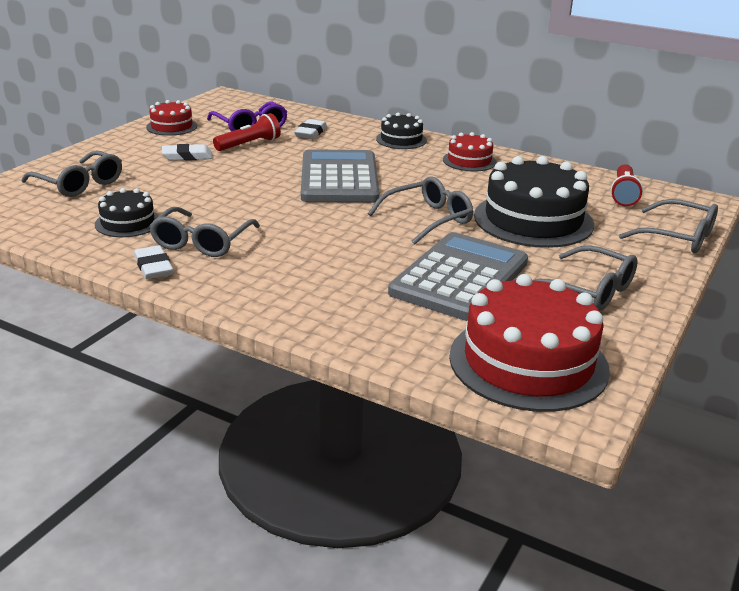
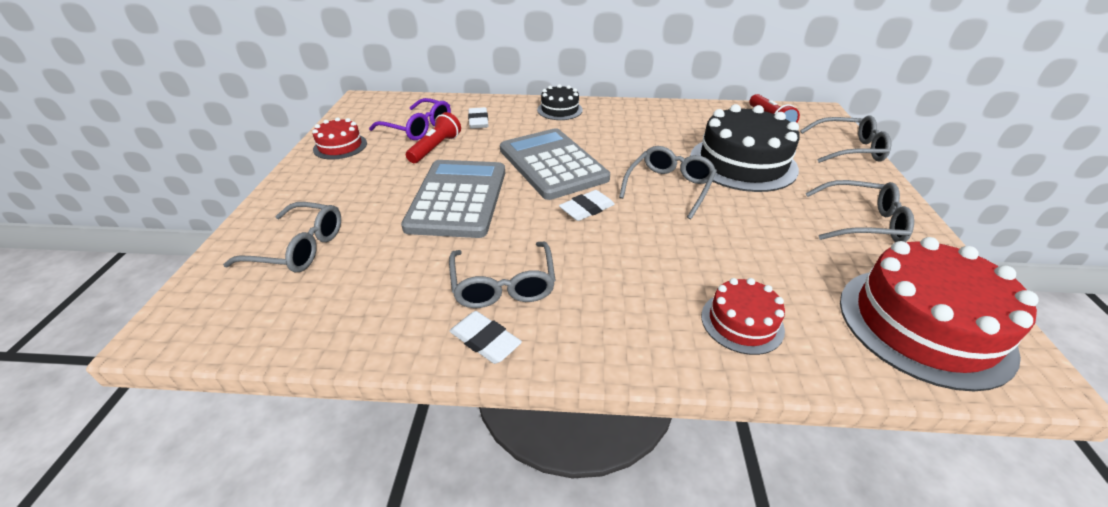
camera: 25 degrees left, 10 degrees up
(128, 222) = (400, 285): black cake -> none
(187, 156) = (388, 178): white eraser -> white eraser (587, 209)
(460, 278) = (764, 244): grey calculator -> grey calculator (458, 199)
(469, 161) = (633, 117): red cake -> red cake (742, 322)

